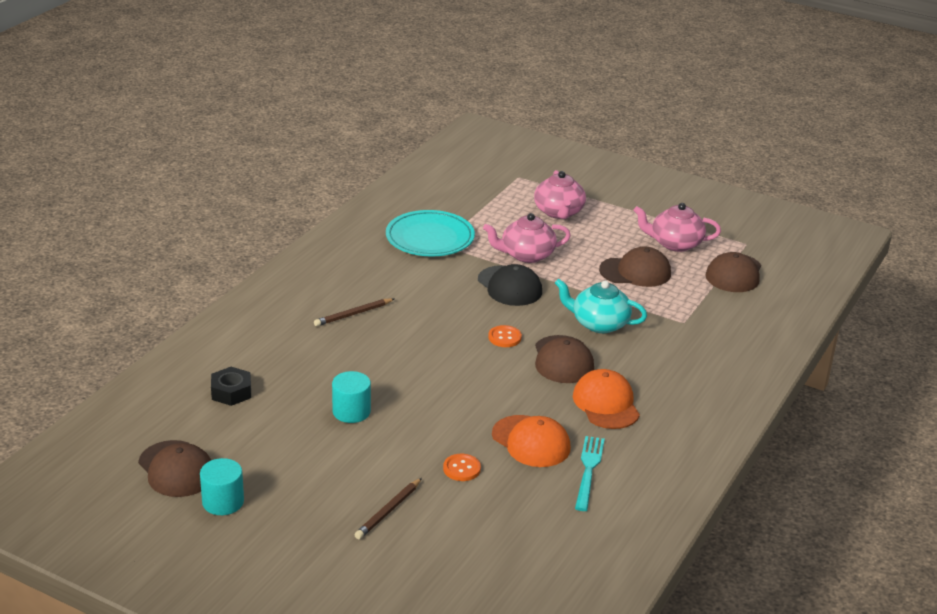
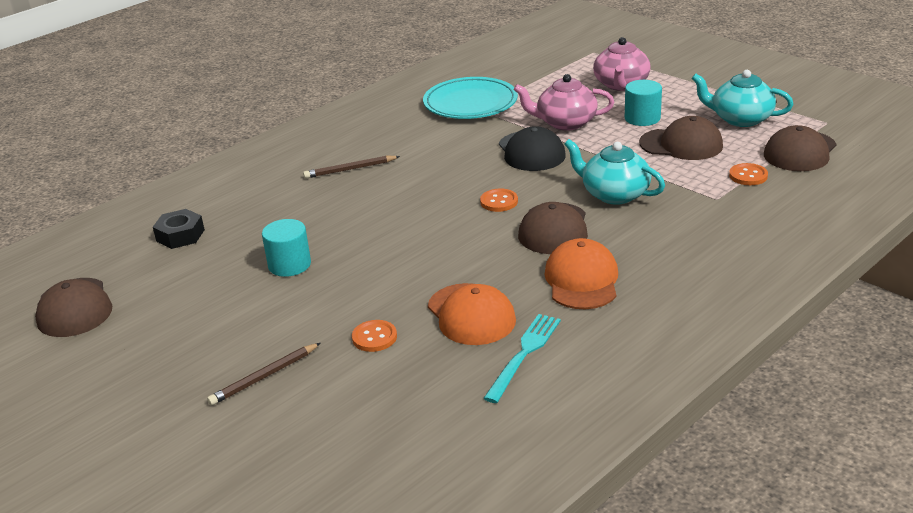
camera: 20 degrees right, 0 degrees up
(223, 502) = (96, 347): turquoise cylinder -> turquoise cylinder (642, 118)
(675, 244) = (740, 119): pink teapot -> turquoise teapot
(701, 299) = (748, 176): none -> orange button

